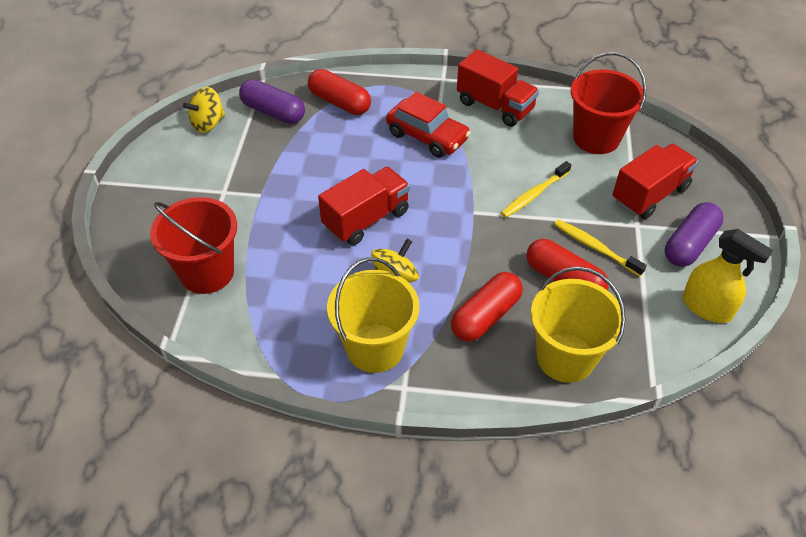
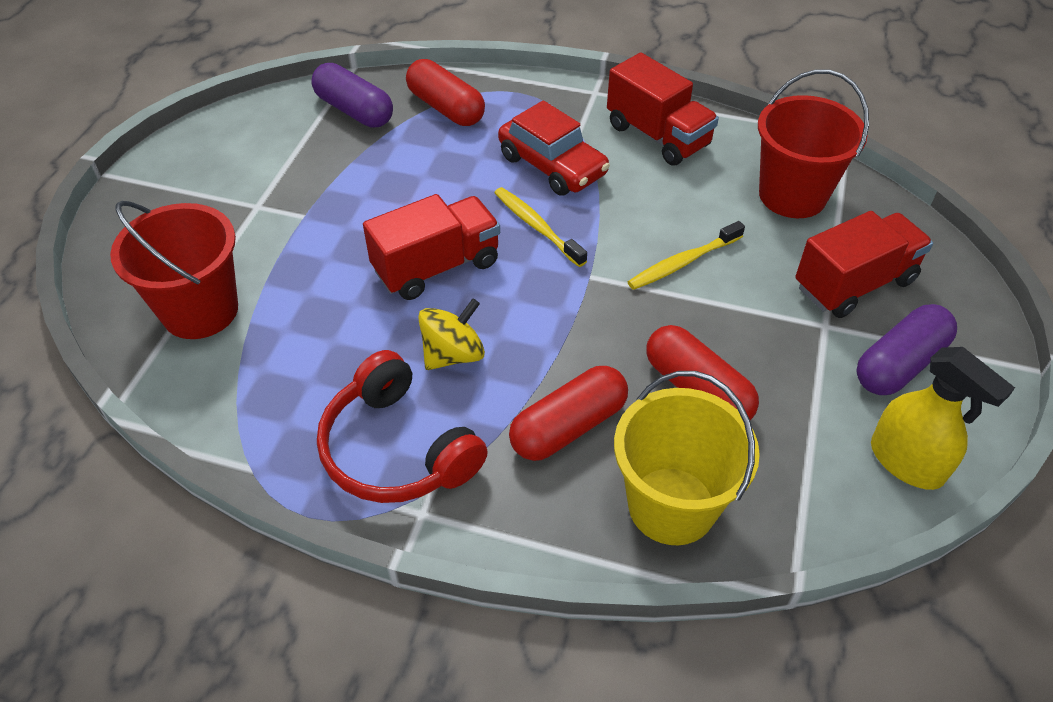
camera: 10 degrees right, 0 degrees up
(208, 124) = (265, 116): yellow spinning top -> none
(375, 348) = (397, 449): yellow bucket -> red headphones
(595, 247) = (754, 349): yellow toothbrush -> yellow toothbrush (536, 226)

